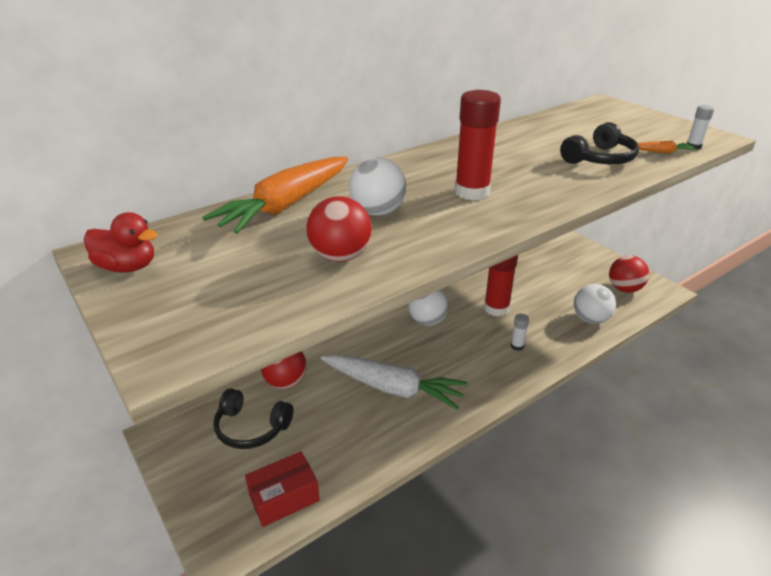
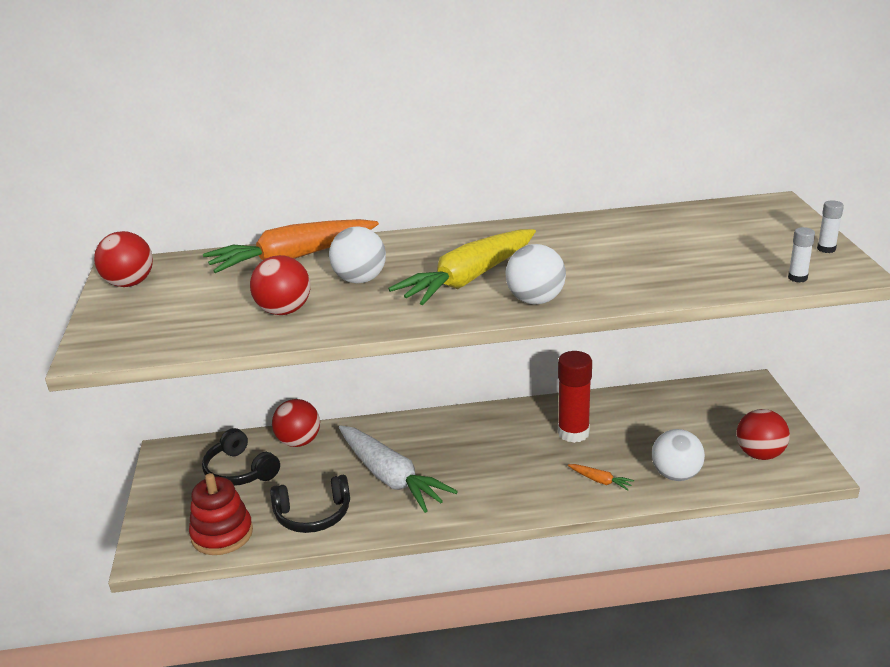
camera: 30 degrees right, 5 degrees down
(127, 267) = (129, 284): red duck -> red ball
(284, 498) = (222, 534): red box -> red stacking toy
(427, 321) = (484, 425): white ball -> white ball (535, 300)
(472, 192) = (469, 279): red glue stick -> yellow carrot
(517, 346) = (557, 477): white glue stick -> white glue stick (826, 249)
(599, 159) = (656, 271): black headphones -> black headphones (313, 515)
(662, 152) = (745, 277): orange carrot -> orange carrot (600, 481)

